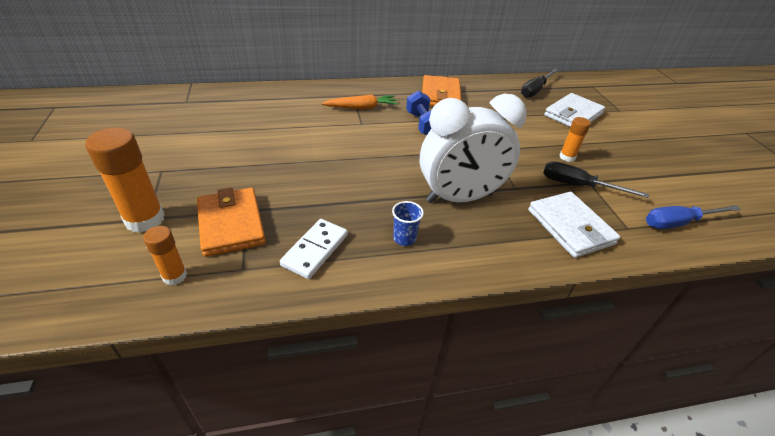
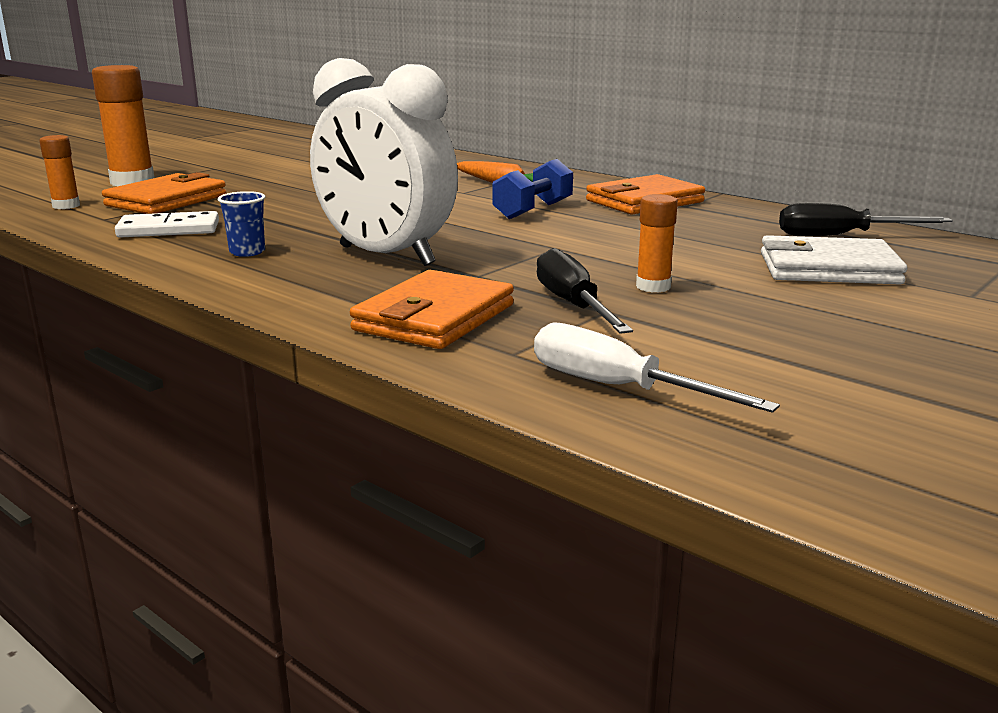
camera: 55 degrees right, 20 degrees down
(570, 227) = (434, 317): white wallet -> orange wallet
(678, 223) = (618, 388): blue screwdriver -> white screwdriver

